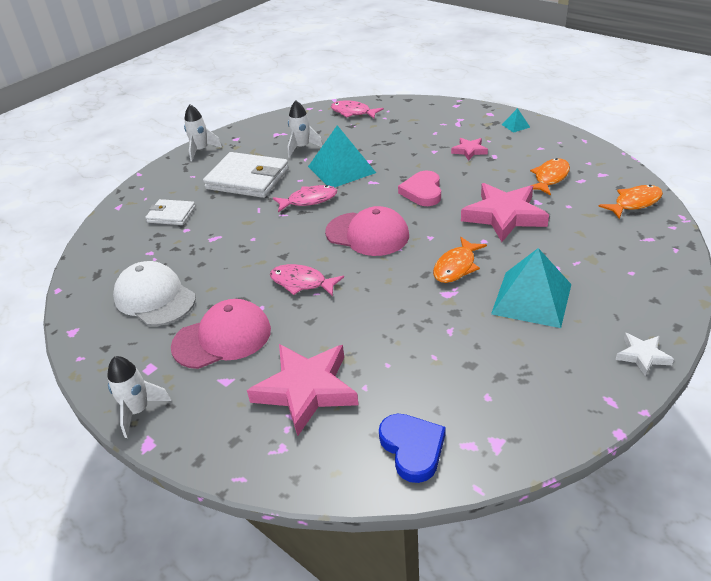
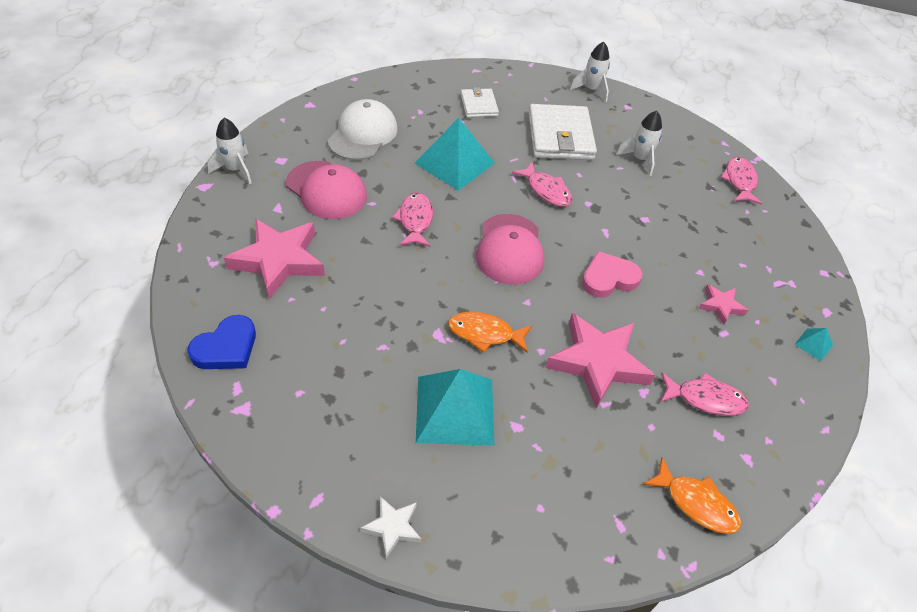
camera: 60 degrees right, 10 degrees up
(341, 169) = (616, 201): turquoise pyramid -> turquoise pyramid (455, 163)
(550, 178) = (705, 399): orange fish -> pink fish

